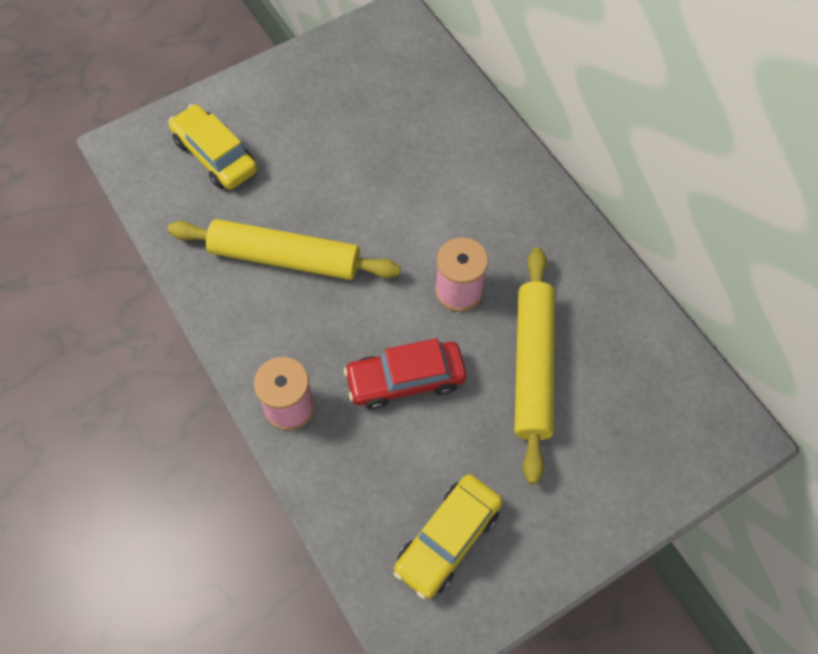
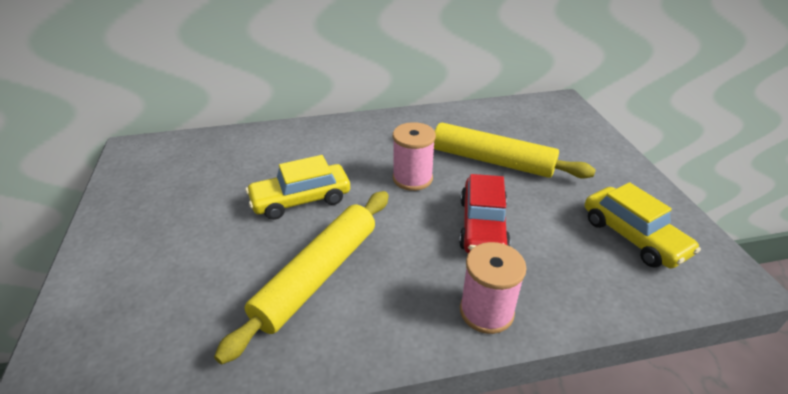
camera: 70 degrees left, 25 degrees down
(215, 155) = (149, 305): yellow car -> yellow car (301, 200)

